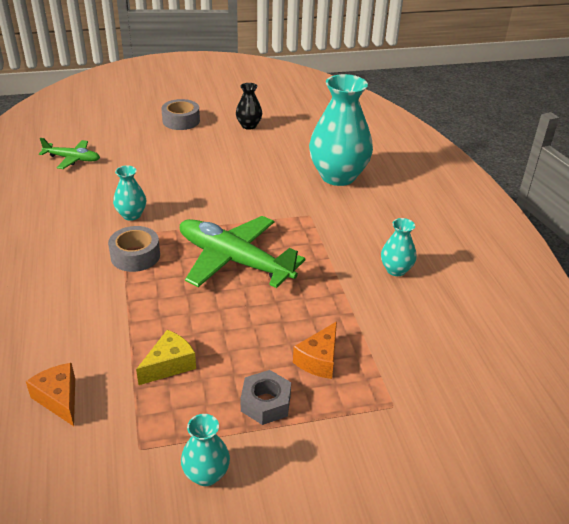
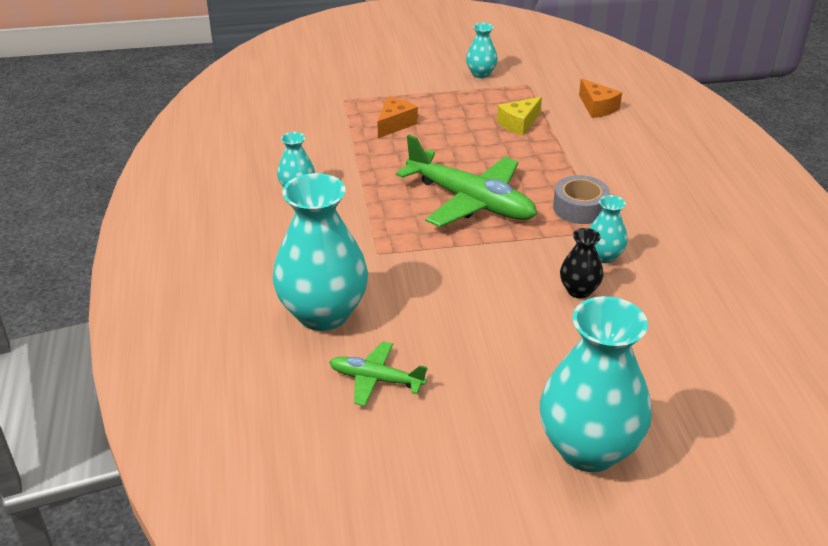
camera: 175 degrees left, 0 degrees up
(72, 159) = (736, 352): green plane -> green plane (376, 380)
(181, 121) = (588, 449): grey tape -> turquoise vase
(249, 126) = (457, 433): black vase -> black vase (579, 290)
(266, 403) = (440, 102): grey nut -> none

